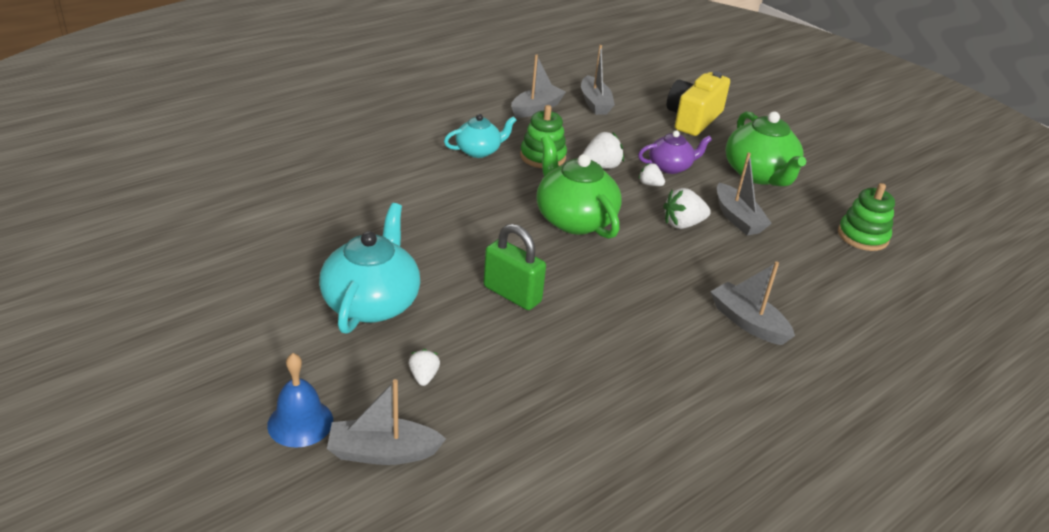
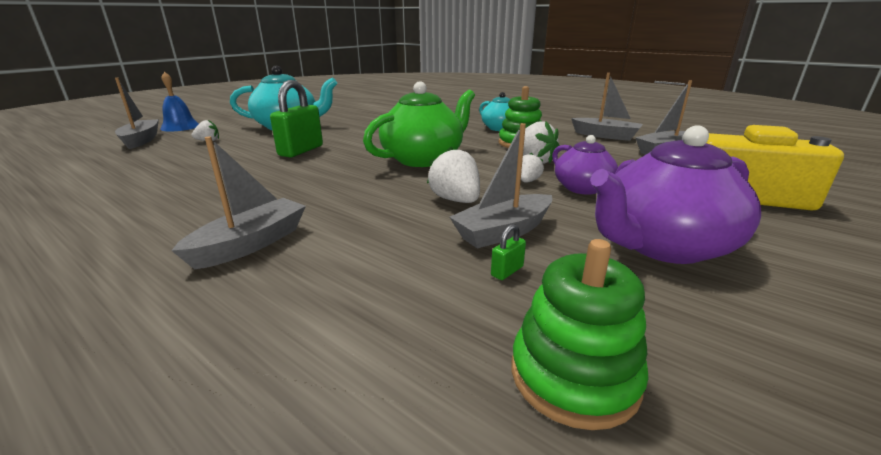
camera: 80 degrees right, 10 degrees down
(759, 174) = (662, 246): green teapot -> purple teapot
(785, 230) = (507, 271): none -> green padlock

